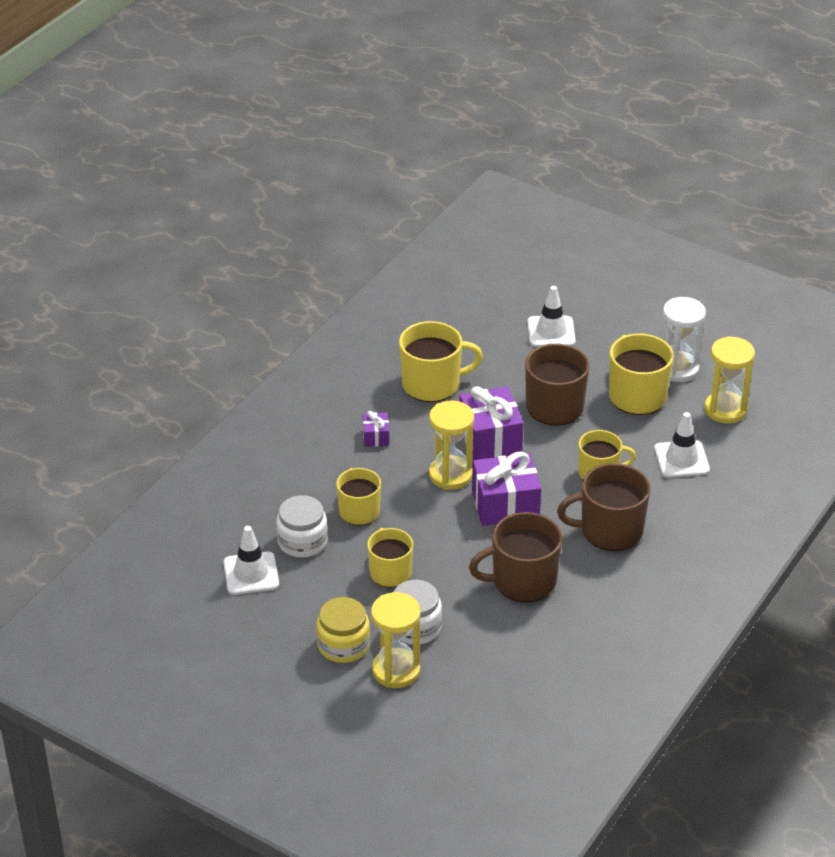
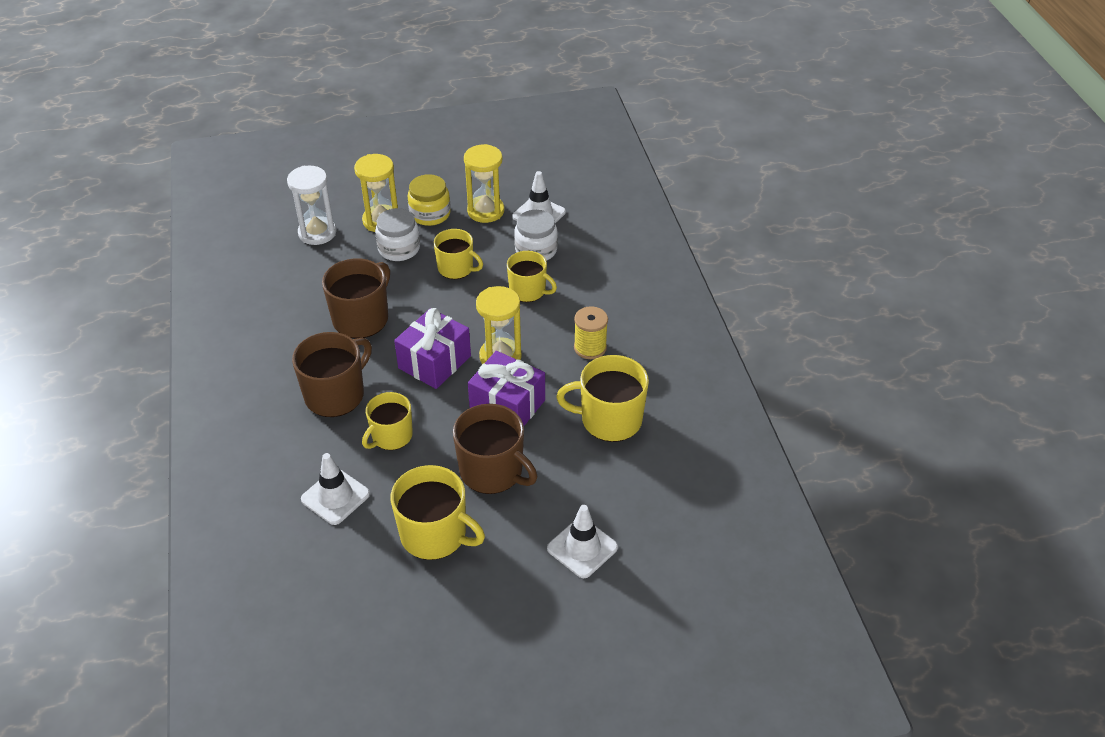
camera: 135 degrees right, 5 degrees up
(376, 437) = (590, 348): purple gift -> yellow spool
(432, 384) = (609, 419): yellow mug -> yellow mug turned 60 degrees clockwise
(678, 369) = (426, 595): white hourglass -> white hourglass (317, 233)
(725, 410) = (341, 579): yellow hourglass -> yellow hourglass (485, 211)

